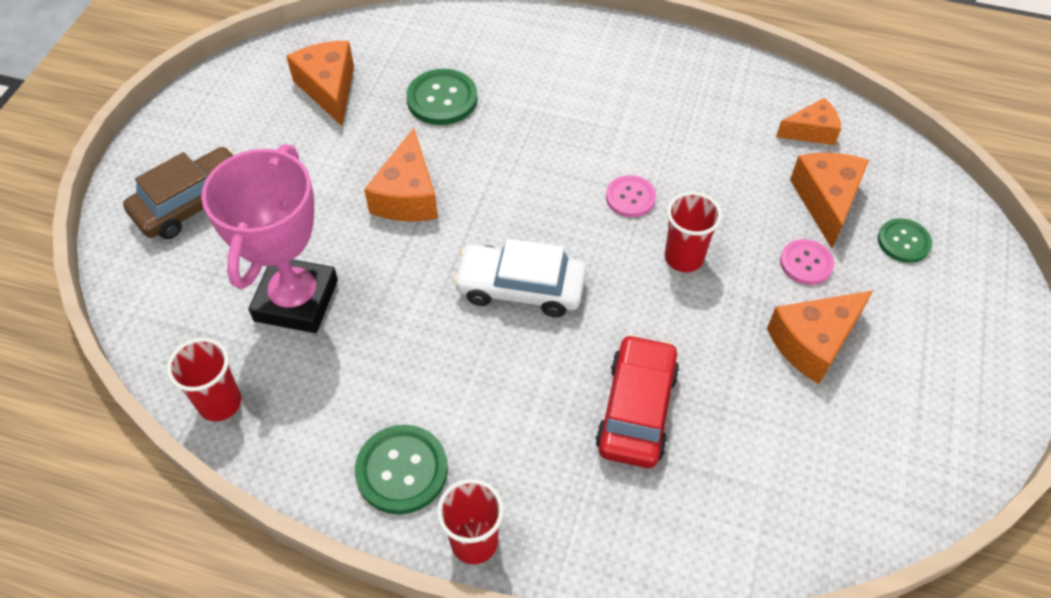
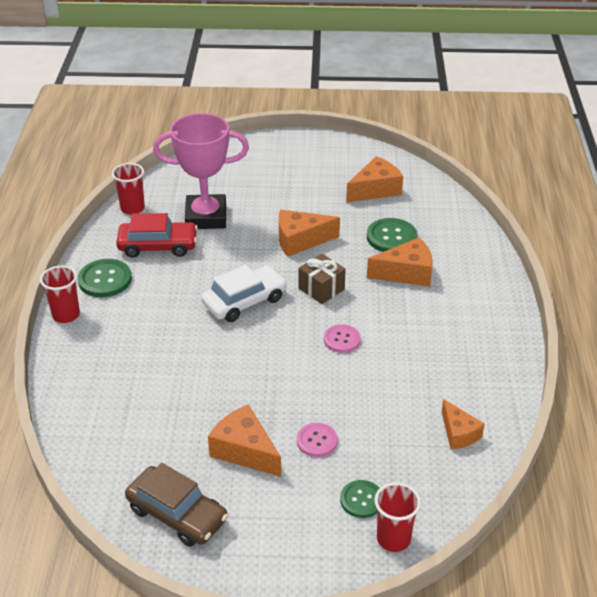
camera: 75 degrees right, 15 degrees down
(193, 203) = (261, 164): brown car -> brown car (177, 514)
(520, 287) = (244, 301): white car -> white car turned 60 degrees clockwise
(523, 196) = (321, 289): none -> brown gift
(637, 409) = (166, 367): red car -> red car (158, 246)
(683, 258) = (297, 374): red cup -> red cup (393, 539)
(826, 201) = (385, 448): orange cheese -> orange cheese (406, 273)

